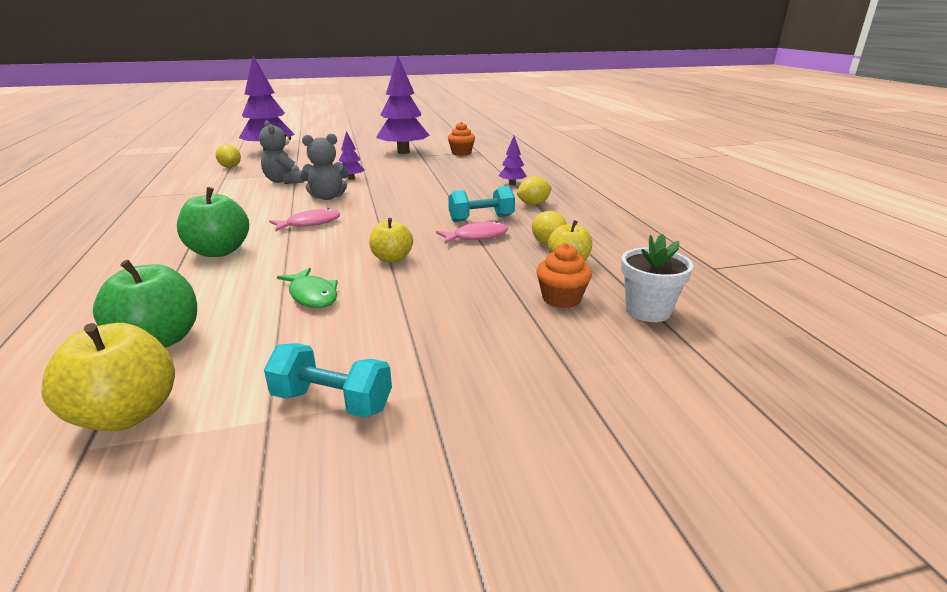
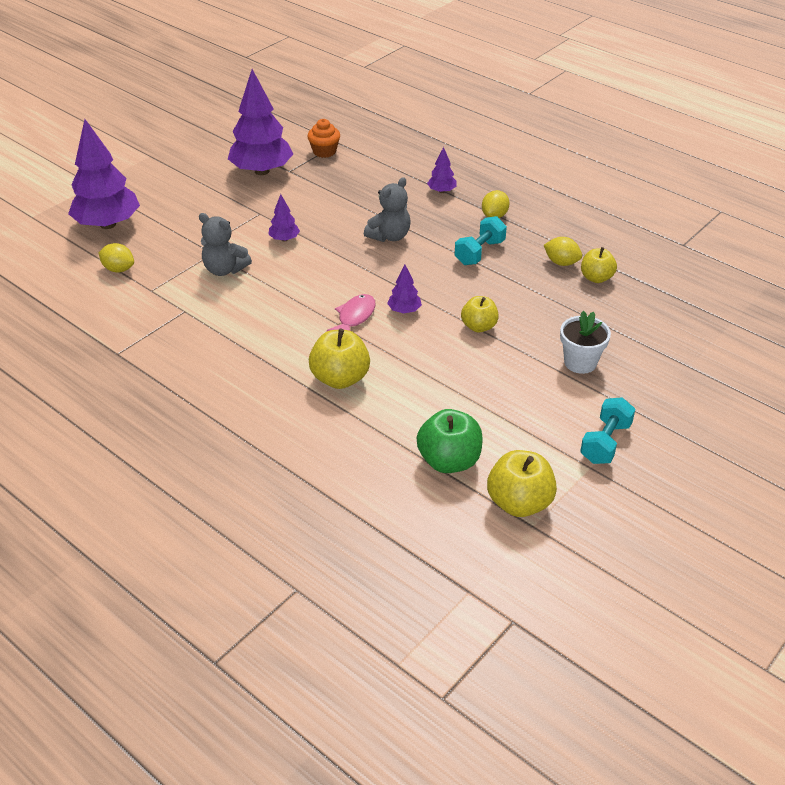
camera: 35 degrees left, 15 degrees up
(219, 251) = (340, 378): green apple -> yellow apple
(312, 295) = (480, 384): green fish -> none
(327, 197) = (309, 276): grey teddy bear -> grey teddy bear (389, 236)
(332, 402) = (605, 442): turquoise dumbbell -> turquoise dumbbell turned 45 degrees counterclockwise
(352, 231) = (404, 310): none -> purple tree
(476, 236) = (504, 276): pink fish -> none
(561, 299) = (628, 314): orange cupcake -> none
(648, 311) = (683, 302): white flower pot -> white flower pot (580, 362)

